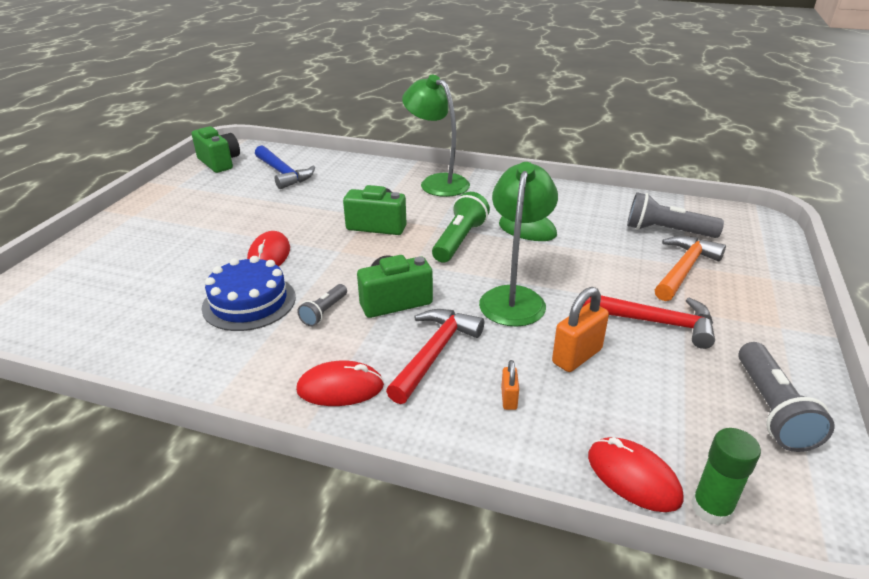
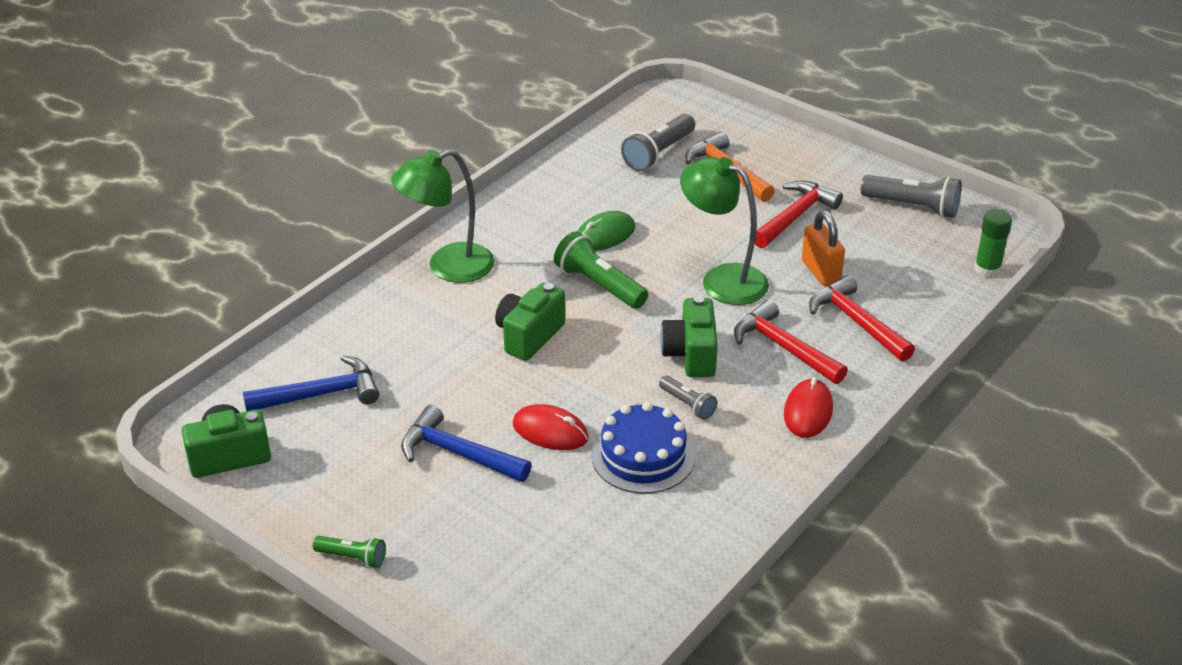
camera: 70 degrees left, 5 degrees up
(129, 214) = (353, 557): none -> green flashlight
(236, 226) = (458, 453): none -> blue hammer
(509, 399) = (857, 322): orange padlock -> red hammer
(633, 477) = (953, 290): red mouse -> none

